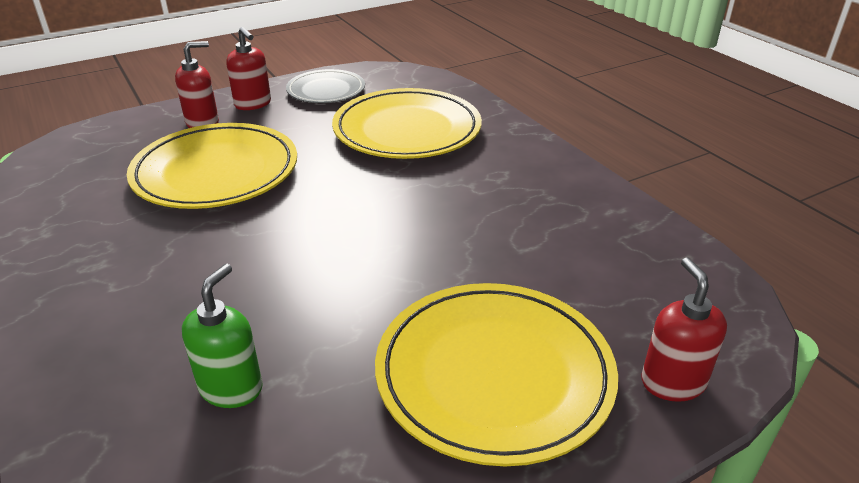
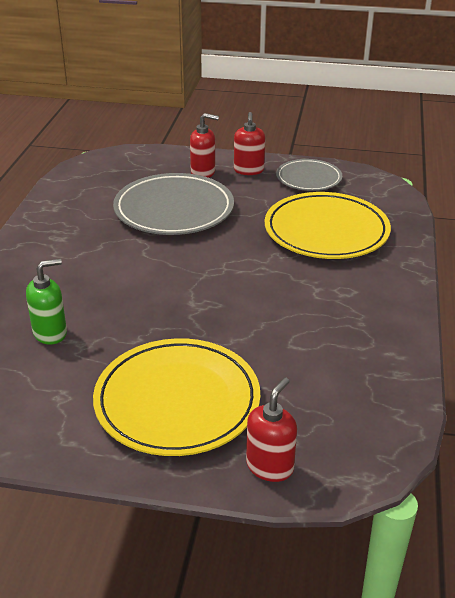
camera: 40 degrees right, 0 degrees up
(216, 172) = (174, 210): yellow plate -> grey plate

